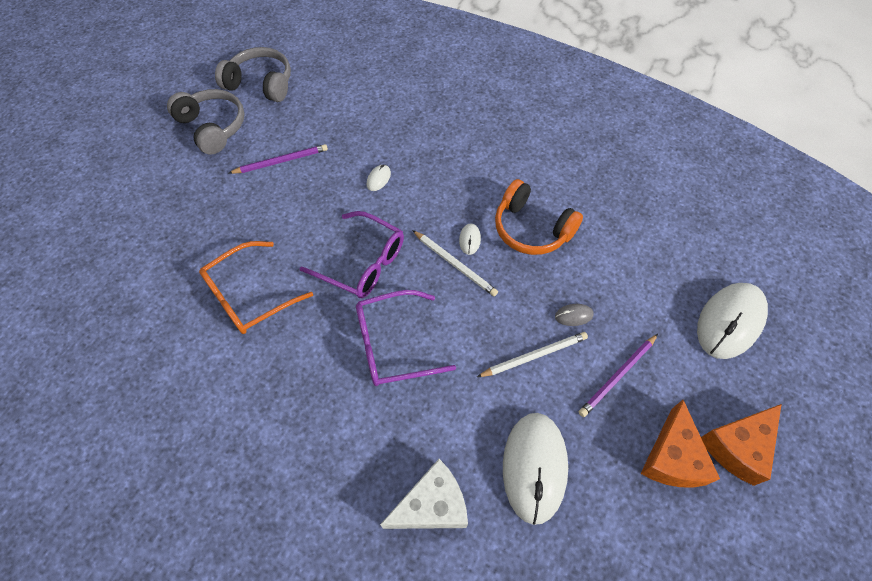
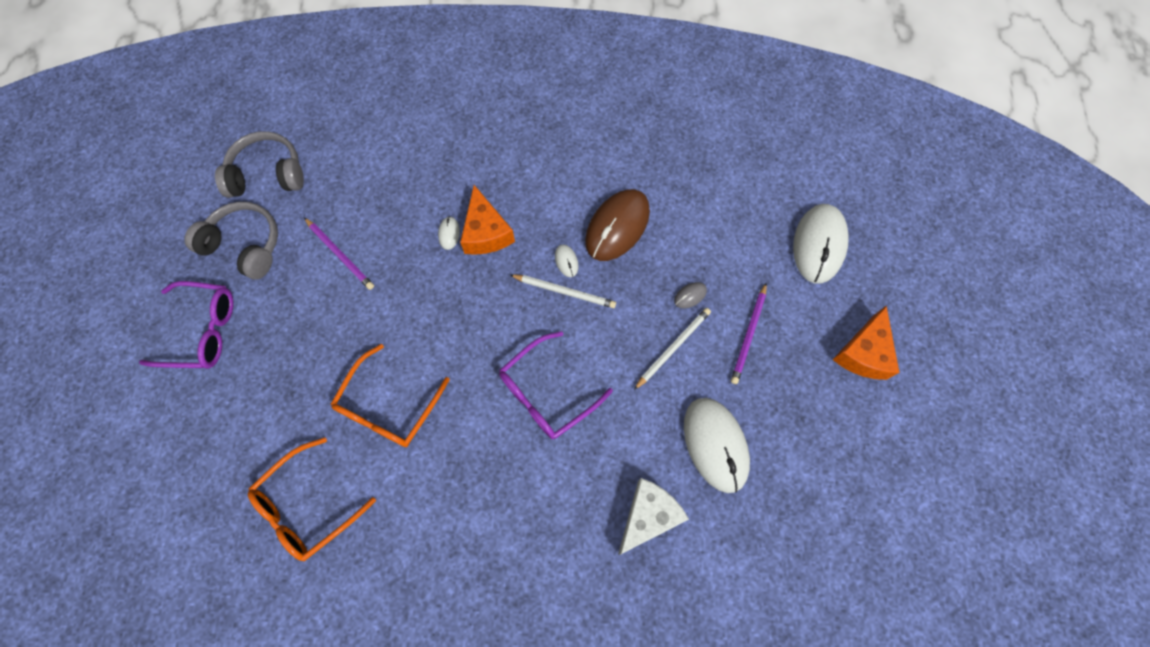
camera: 25 degrees left, 10 degrees up
(135, 348) = (307, 506): none -> orange glasses
(281, 161) = (340, 254): purple pencil -> purple pencil turned 90 degrees clockwise
(362, 263) = (478, 327): purple glasses -> purple glasses (202, 330)
(531, 229) = (617, 226): orange headphones -> brown mouse
(672, 457) = (818, 385): orange cheese -> orange cheese (486, 232)

